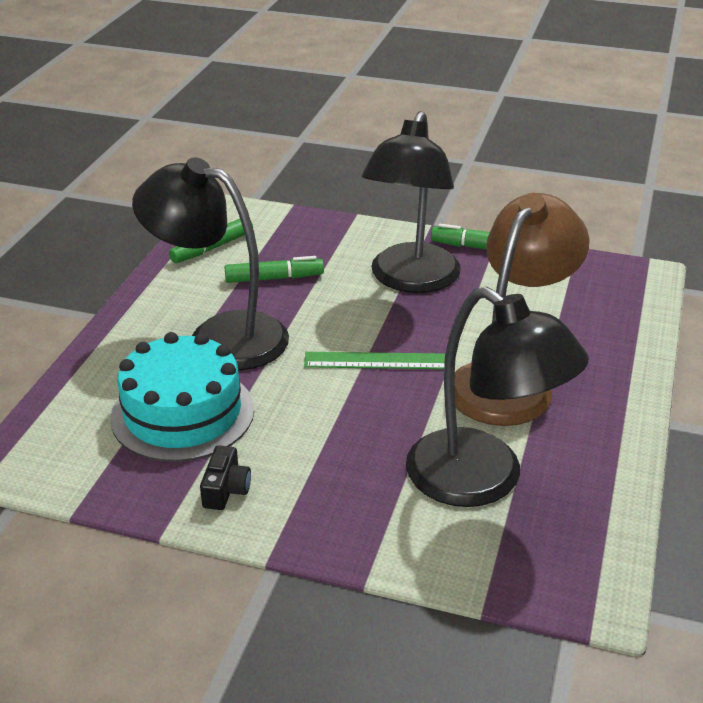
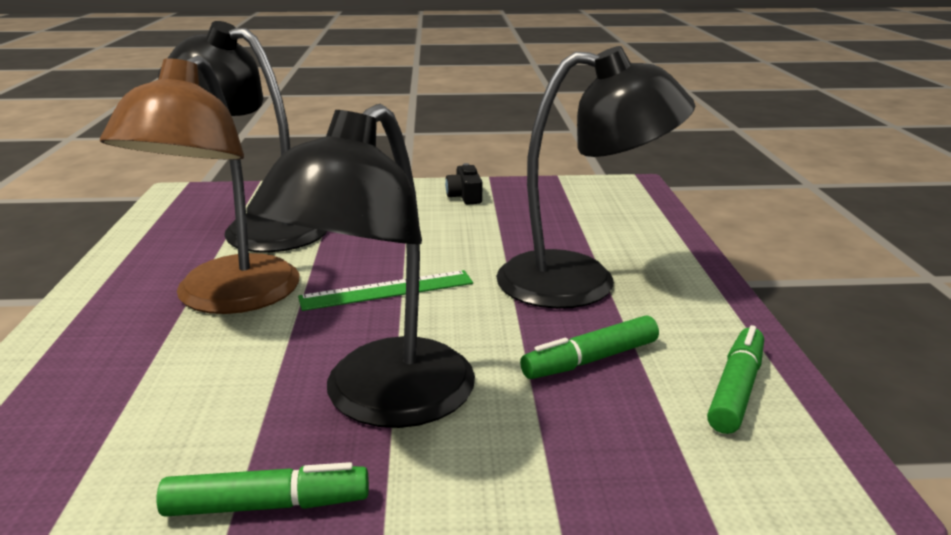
camera: 160 degrees right, 10 degrees down
(183, 413) = (545, 225): turquoise cake -> none
(410, 280) = (382, 401): black lamp -> black lamp turned 150 degrees counterclockwise

